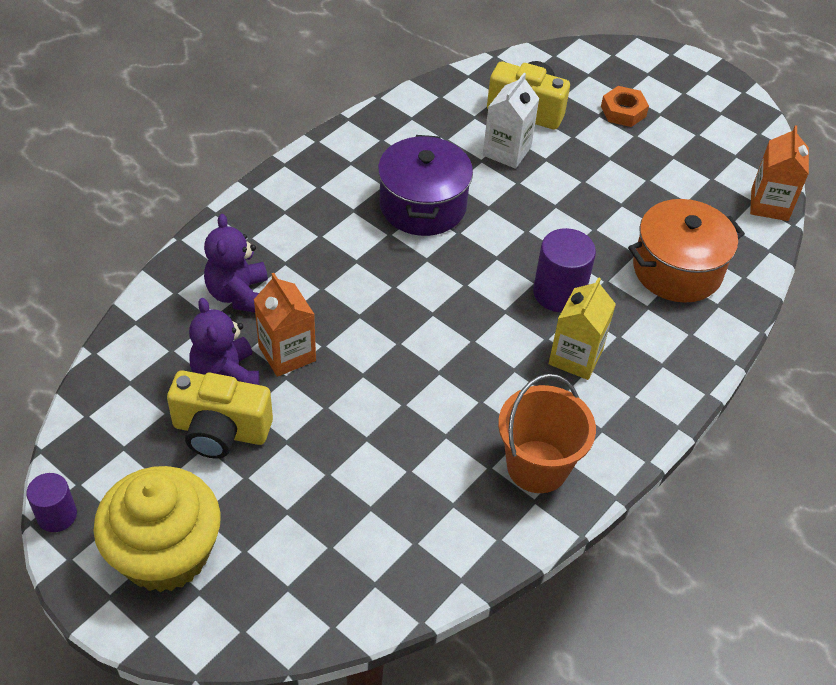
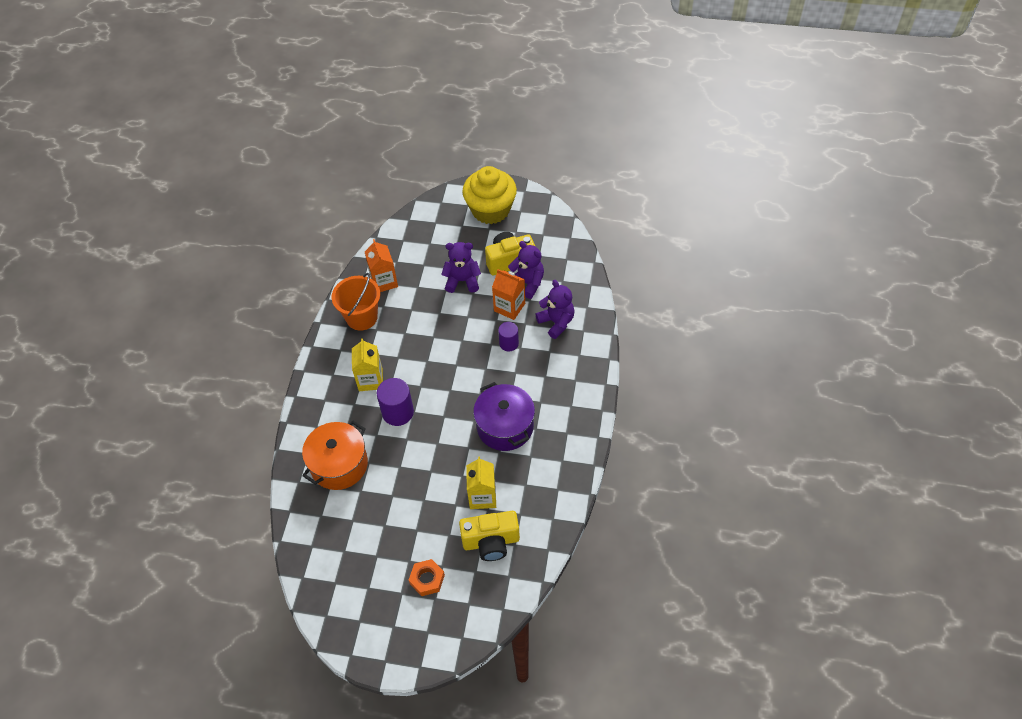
camera: 155 degrees right, 5 degrees up
(57, 515) = (543, 200): purple cylinder -> purple cylinder (509, 343)
(326, 438) = (462, 281): none -> purple teddy bear
(507, 151) = (482, 496): white carton -> yellow carton
(769, 204) = (299, 549): orange carton -> orange carton (384, 281)

